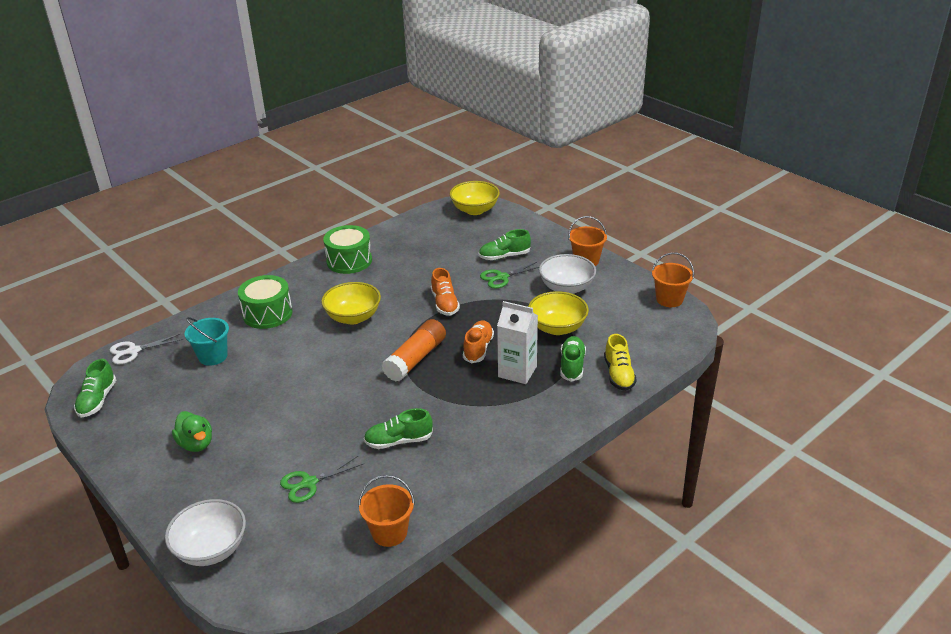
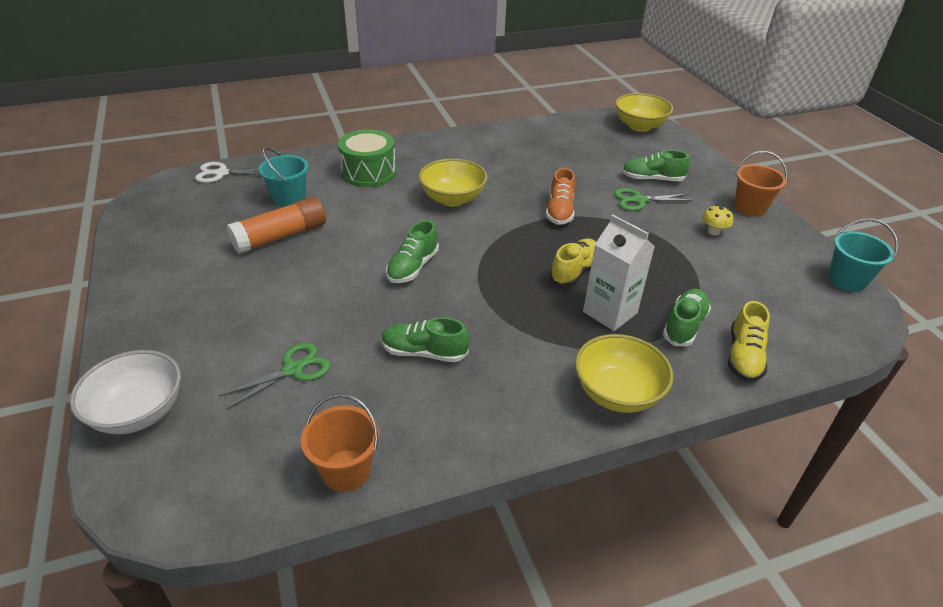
camera: 20 degrees right, 5 degrees up
(97, 400) = (155, 210): green shoe -> green shoe (413, 267)
(196, 444) = (210, 283): green duck -> none
(309, 483) = (293, 369): green scissors -> green scissors turned 150 degrees clockwise
(349, 261) = (480, 143): green drum -> none
(416, 359) = (496, 262): orange glue stick -> orange glue stick (281, 236)
(478, 349) = (574, 271): orange shoe -> yellow shoe
(557, 328) = (683, 274): yellow bowl -> yellow bowl (617, 393)
(566, 288) = (713, 231): white bowl -> yellow mushroom
(669, 299) = (847, 280): orange bucket -> turquoise bucket

